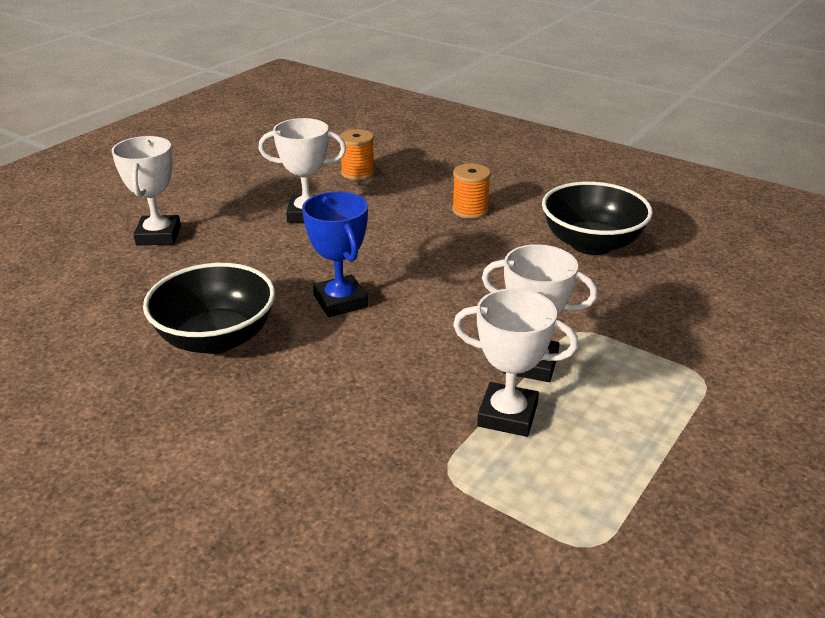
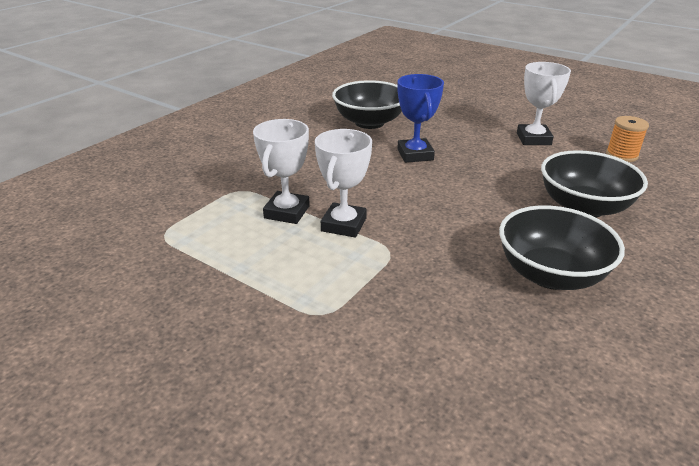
camera: 90 degrees right, 0 degrees up
(158, 235) = (479, 98): white trophy -> none
(340, 301) = (415, 155): blue trophy -> blue trophy turned 75 degrees counterclockwise
(470, 210) = (583, 207): orange spool -> black bowl

